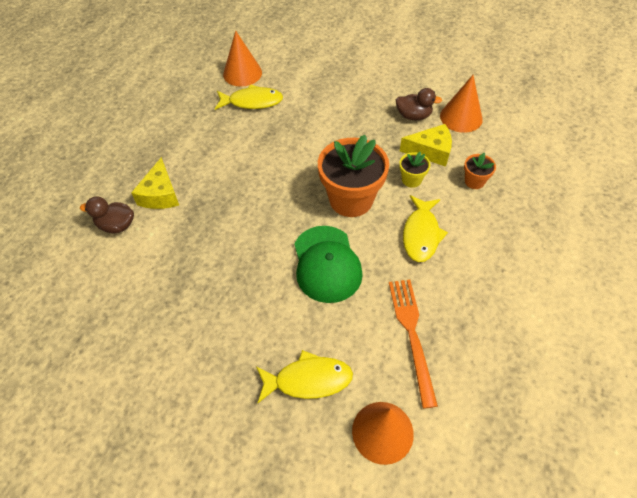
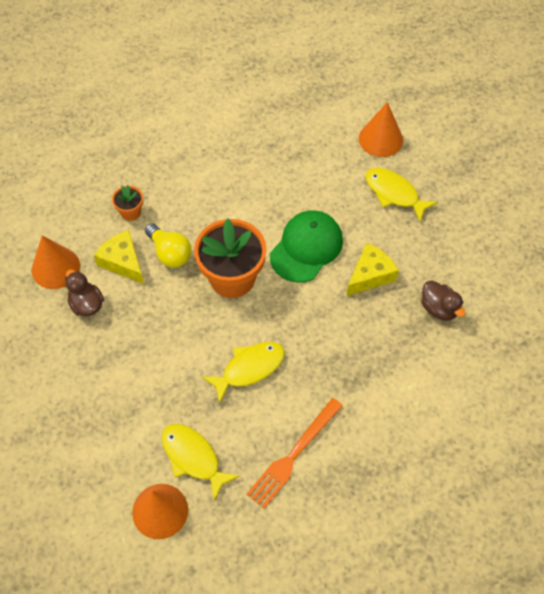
camera: 135 degrees left, 5 degrees up
(117, 225) = (432, 420): brown duck -> brown duck (439, 308)
(160, 194) = (372, 421): yellow cheese -> yellow cheese (370, 275)
(411, 180) = (170, 253): yellow flower pot -> yellow light bulb
(412, 335) = (306, 164): orange fork -> orange fork (294, 454)
(421, 234) = (220, 211): yellow fish -> yellow fish (249, 368)

